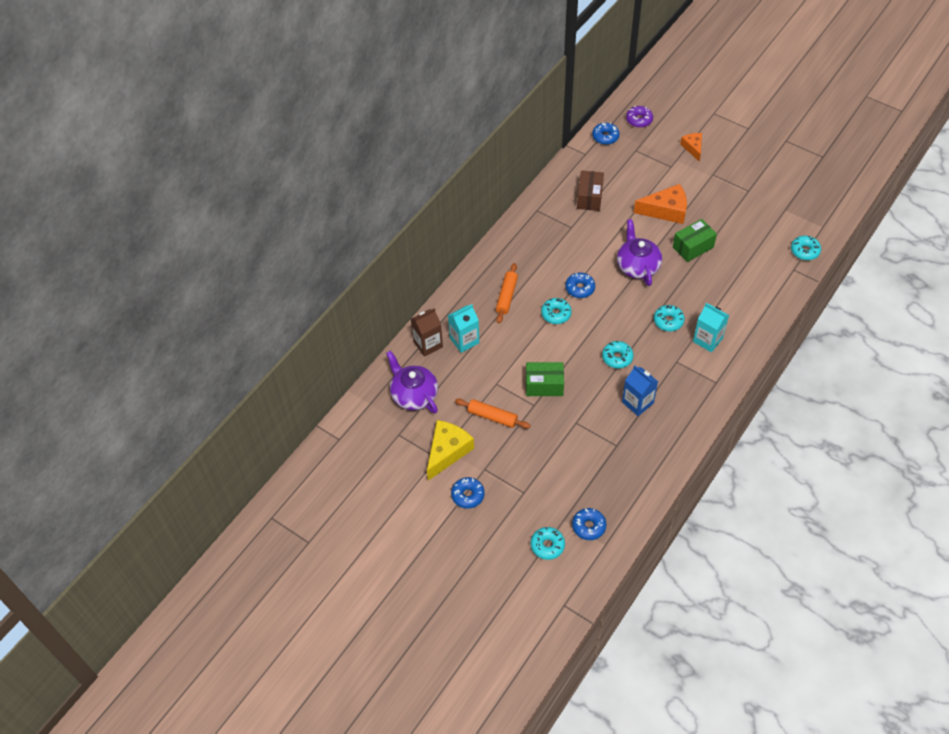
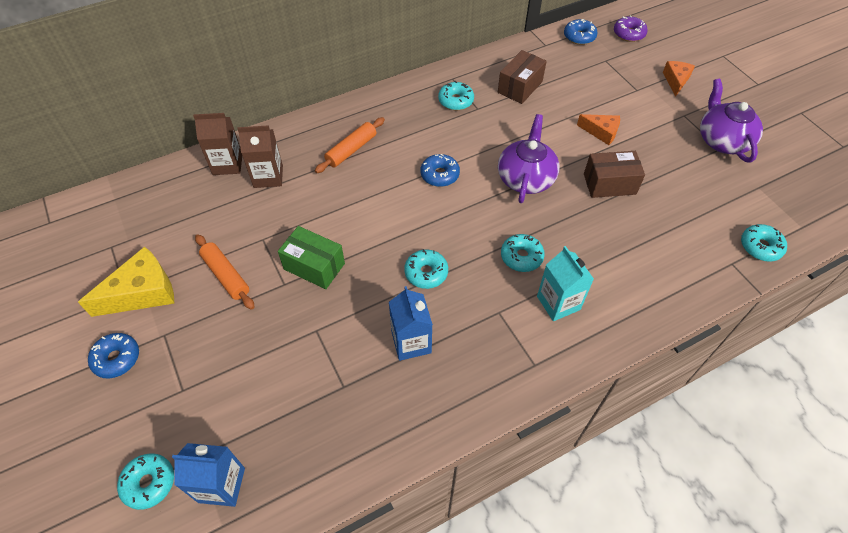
camera: 25 degrees right, 0 degrees up
(414, 394) = (166, 210): purple teapot -> purple teapot (722, 140)
(464, 340) = (268, 176): turquoise carton -> brown carton
(556, 314) = (391, 191): turquoise donut -> turquoise donut (455, 101)
(588, 526) = (221, 485): blue donut -> blue carton
(666, 210) = (601, 132): orange cheese -> orange cheese, size x0.60
(693, 247) = (609, 184): green box -> brown box

